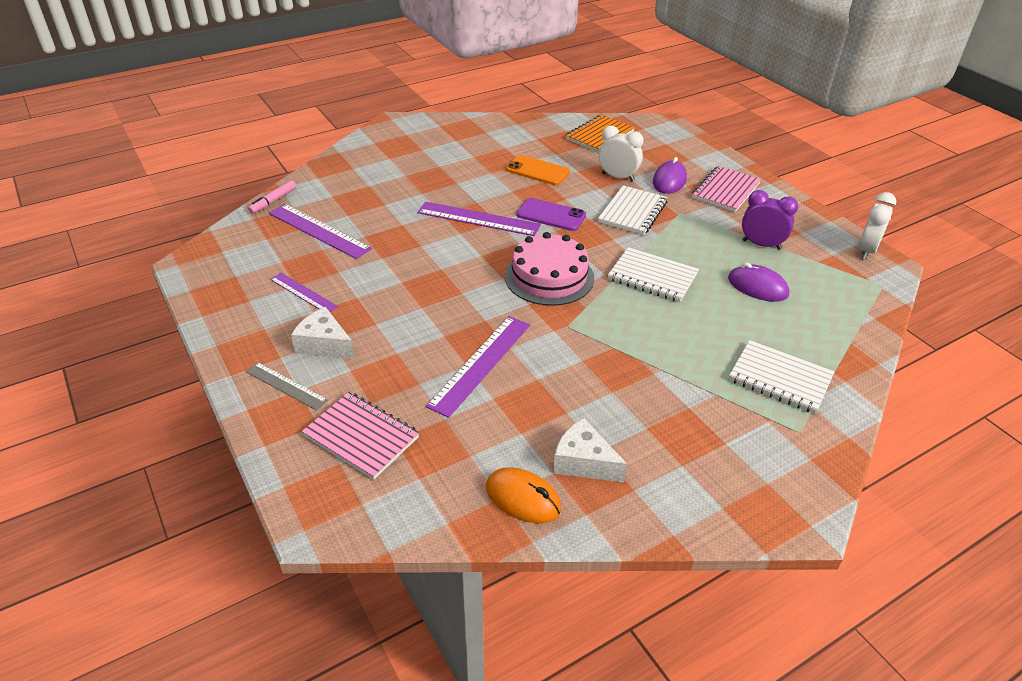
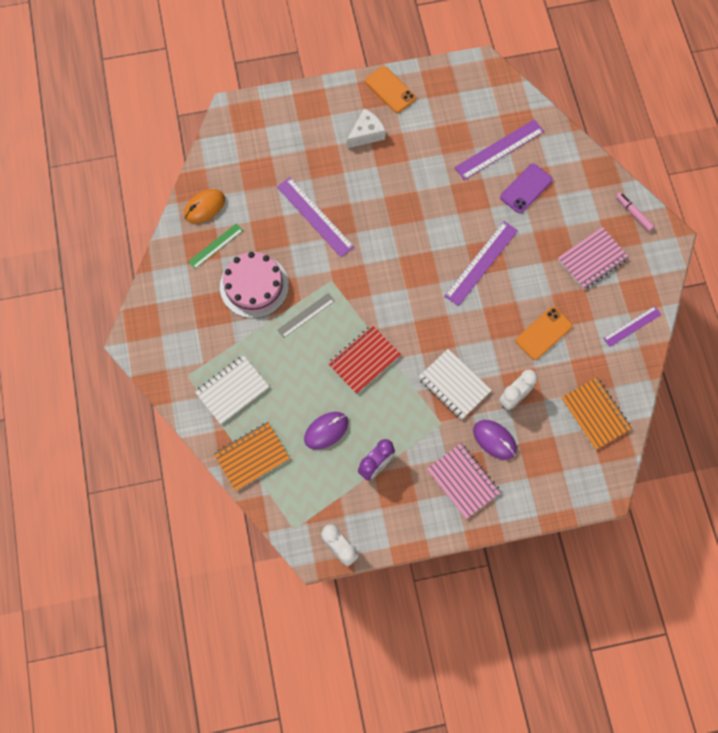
camera: 110 degrees right, 30 degrees up
(240, 337) = (390, 90): none -> orange phone
(273, 201) = (551, 124): pink marker -> pink marker (633, 213)
(286, 386) = (336, 109): grey ruler -> grey ruler (306, 315)
(303, 293) = (425, 129): purple ruler -> purple ruler (632, 326)
(361, 437) = (280, 140): pink notebook -> pink notebook (592, 259)
(549, 277) = (389, 288): pink cake -> pink cake (254, 286)
(551, 215) = (470, 319): purple phone -> purple phone (526, 188)
(583, 462) = (215, 246): white cheese -> green ruler
(652, 277) = (364, 360): white notebook -> red notebook
(842, 338) = (252, 457): none -> orange notebook

